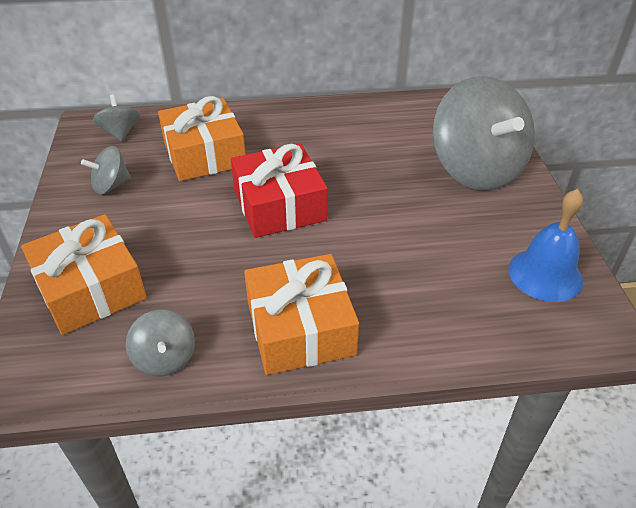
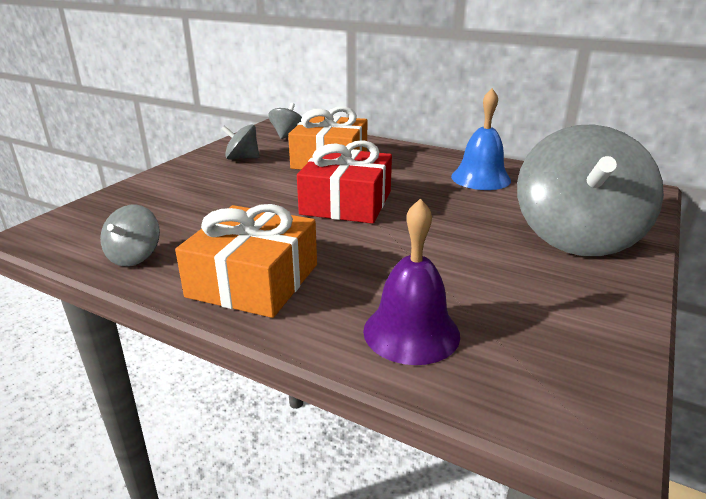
camera: 35 degrees right, 15 degrees down
(90, 288) = (150, 203): orange gift -> none
(456, 315) = (411, 332): none -> purple bell
(545, 274) = (563, 343): blue bell -> blue bell (480, 178)

